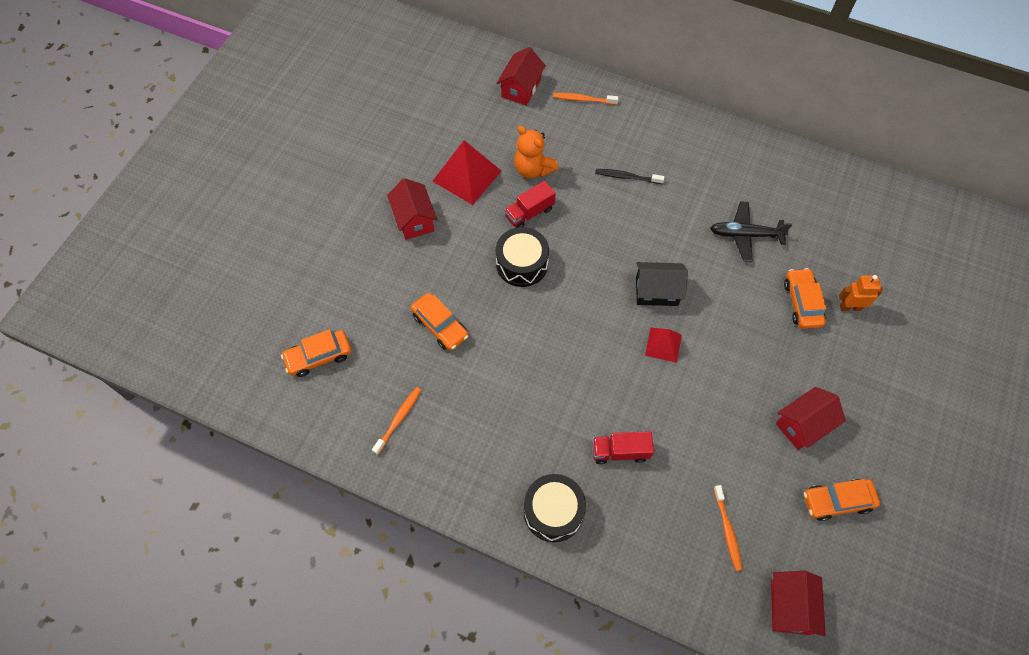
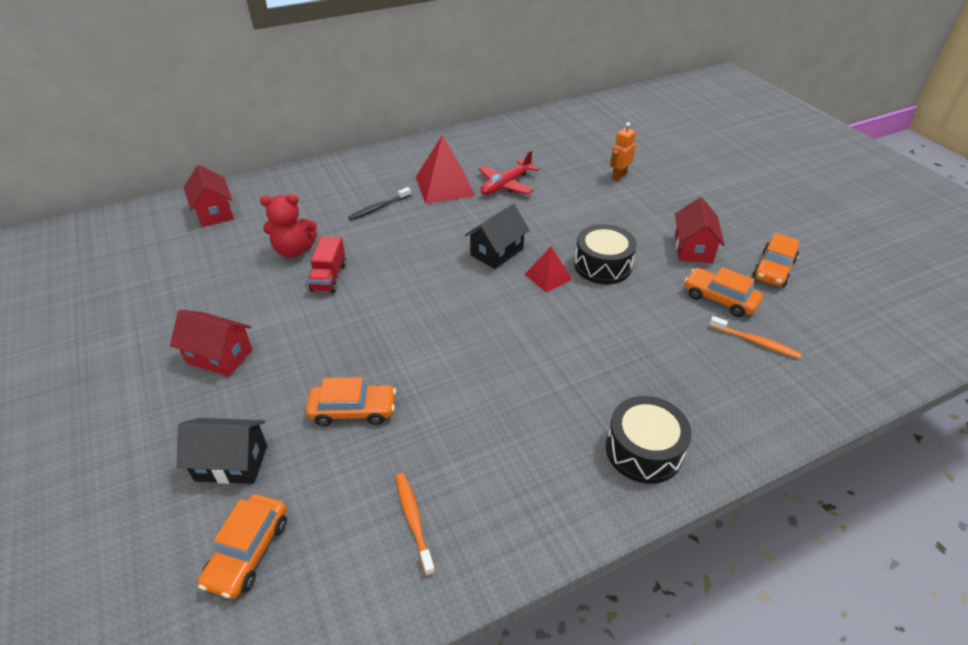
camera: 50 degrees left, 20 degrees down
(356, 298) = (231, 463): none -> black house
(467, 176) = (235, 292): red pyramid -> red pyramid (444, 186)
(522, 264) = (369, 312): black drum -> black drum (602, 265)
(533, 169) = (294, 250): orange teddy bear -> red teddy bear
(583, 99) = (280, 189): orange toothbrush -> none
(620, 451) = (622, 363): red truck -> none
(745, 235) = (505, 185): black plane -> red plane
(790, 607) = (854, 347): red house -> none
(802, 303) = (591, 193): orange car -> orange car (719, 299)

